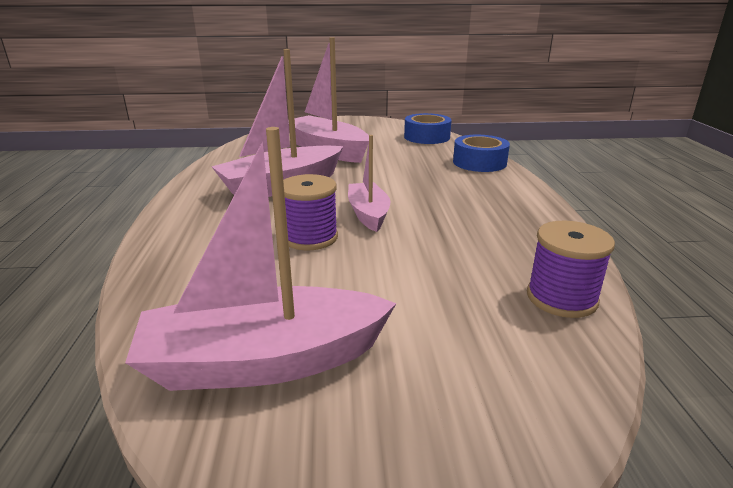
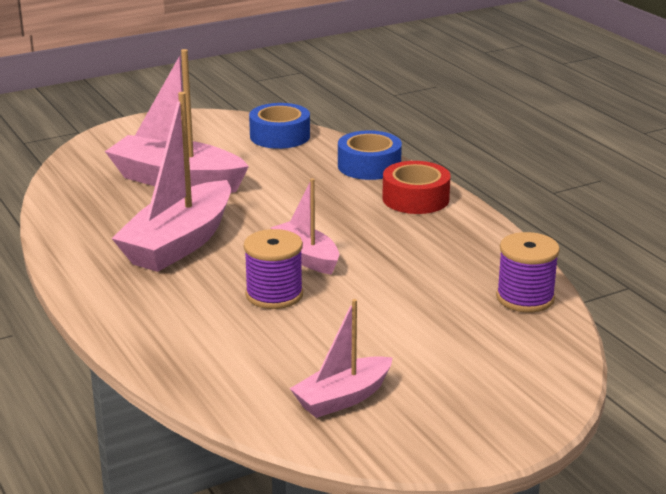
camera: 25 degrees left, 0 degrees up
(264, 361) = (342, 398): pink boat -> pink boat, size x0.58
(502, 189) = (415, 199): none -> red tape

